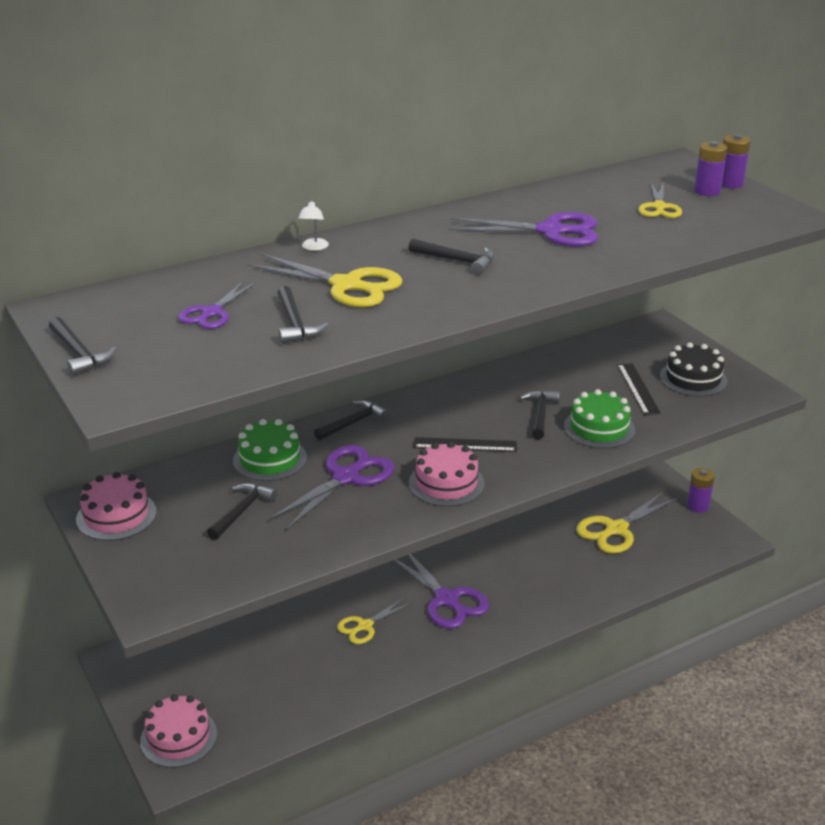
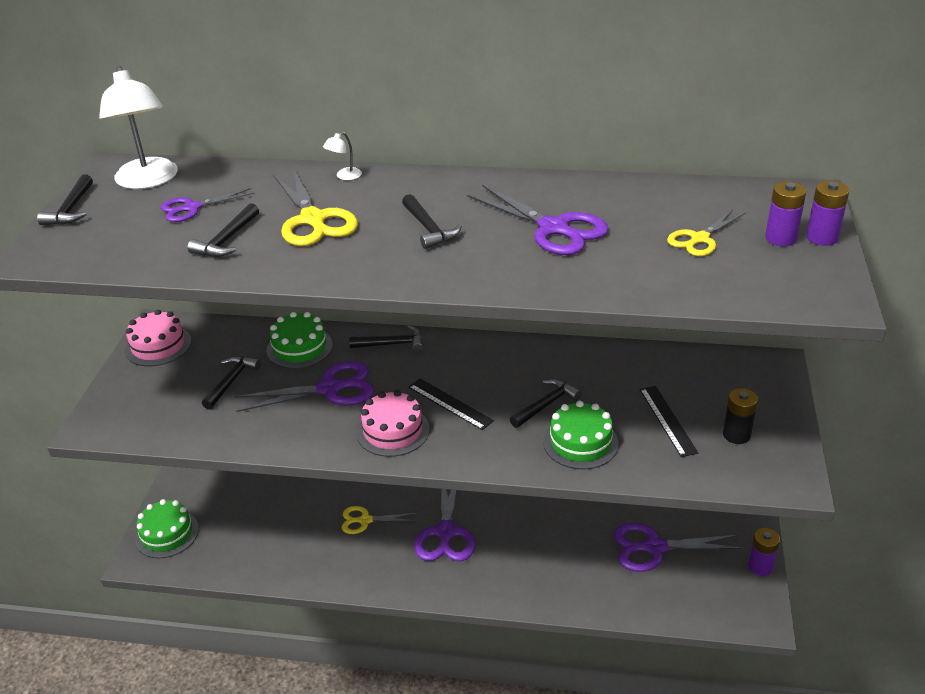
camera: 40 degrees right, 5 degrees up
(120, 307) = (148, 181): none -> white lamp
(178, 737) = (167, 534): pink cake -> green cake
(242, 511) = (231, 381): black hammer -> black hammer turned 45 degrees counterclockwise
(616, 529) = (655, 547): yellow scissors -> purple scissors
(637, 388) = (667, 420): black ruler -> black ruler turned 45 degrees counterclockwise
(693, 378) = (736, 435): black cake -> black battery

